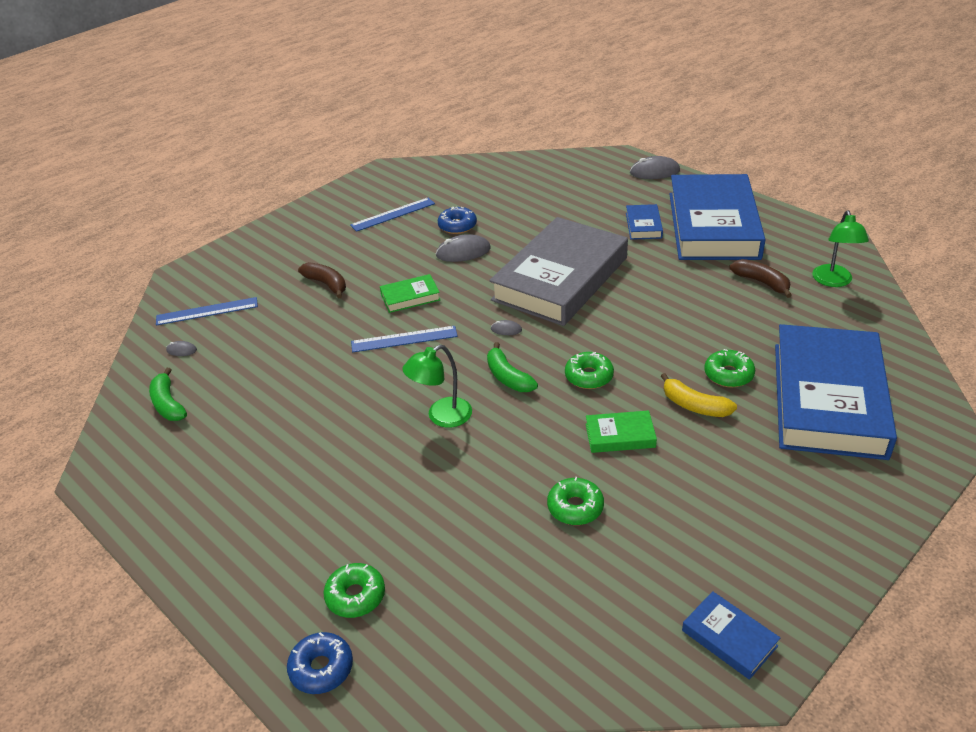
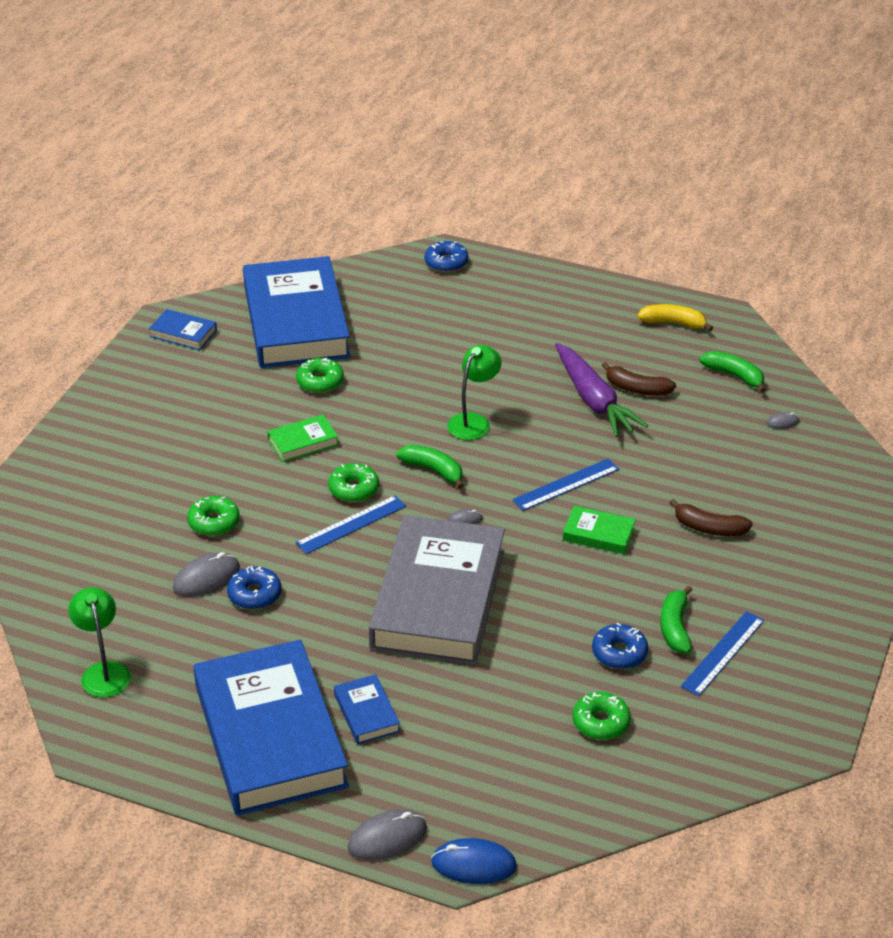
camera: 155 degrees right, 0 degrees up
(207, 311) = (807, 466): blue ruler -> blue ruler (351, 524)
(314, 411) = (594, 400): none -> purple carrot
(355, 596) = (452, 297): green donut -> green donut (601, 722)
(409, 232) = (675, 627): none -> green banana
(410, 297) = (598, 534): green book -> green book turned 60 degrees clockwise
(463, 252) = (582, 612): grey mouse -> grey mouse (206, 578)
(610, 155) = (474, 864): none -> blue mouse
(694, 405) = (242, 484): yellow banana -> yellow banana (673, 323)
(704, 309) = (254, 594): none -> blue donut
(762, 282) = (192, 649): brown banana -> brown banana (636, 389)
(828, 399) = (113, 519): blue book -> blue book (296, 321)

